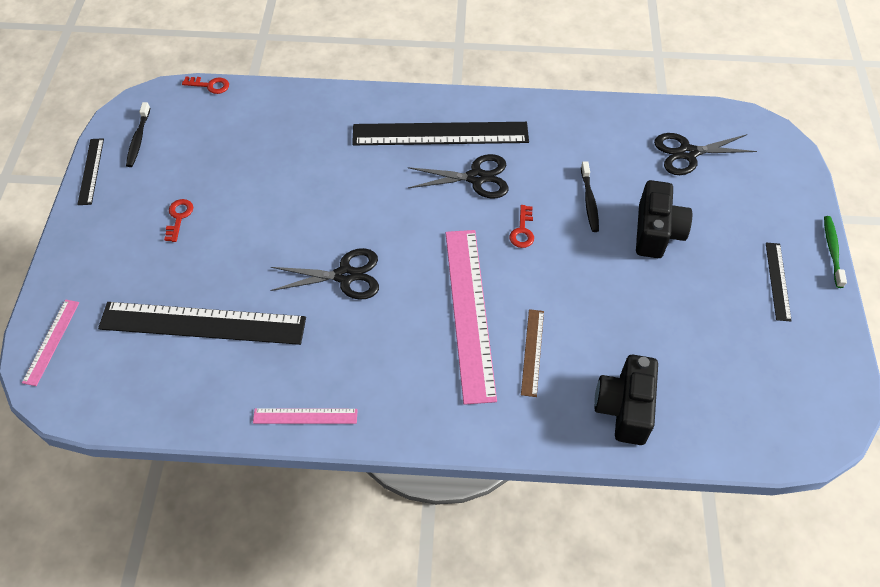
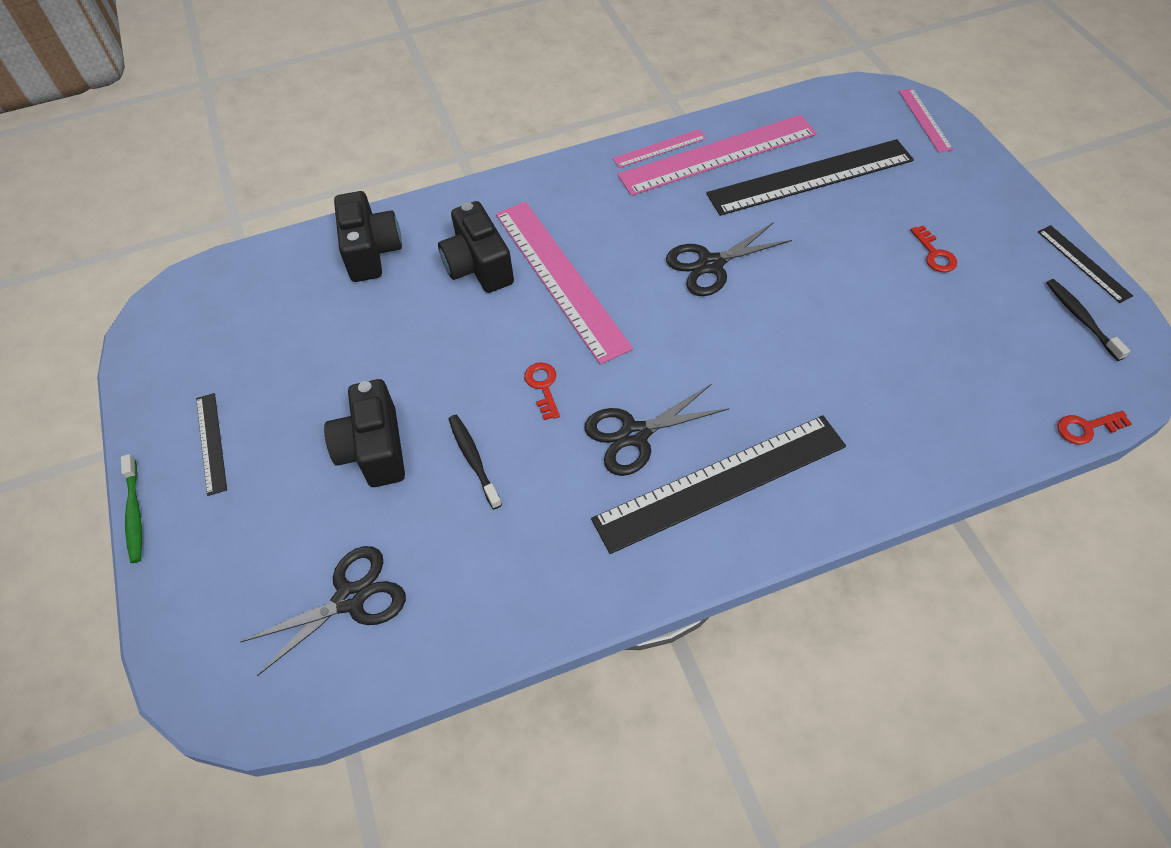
camera: 160 degrees right, 0 degrees up
(259, 383) = (718, 155): none -> pink ruler
(532, 352) = (478, 266): brown ruler -> black camera

